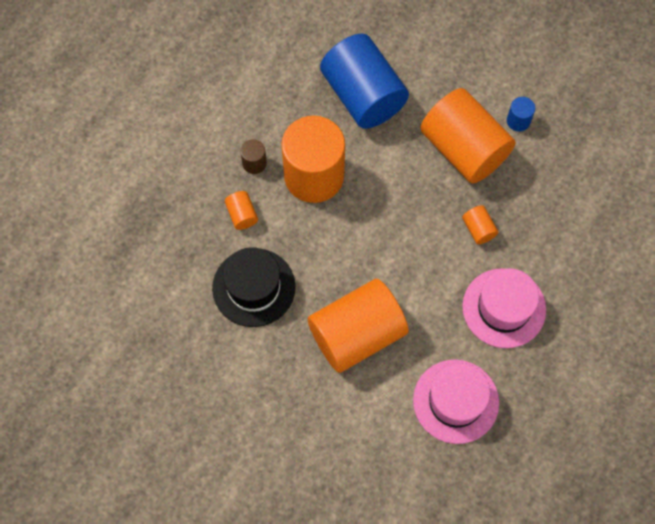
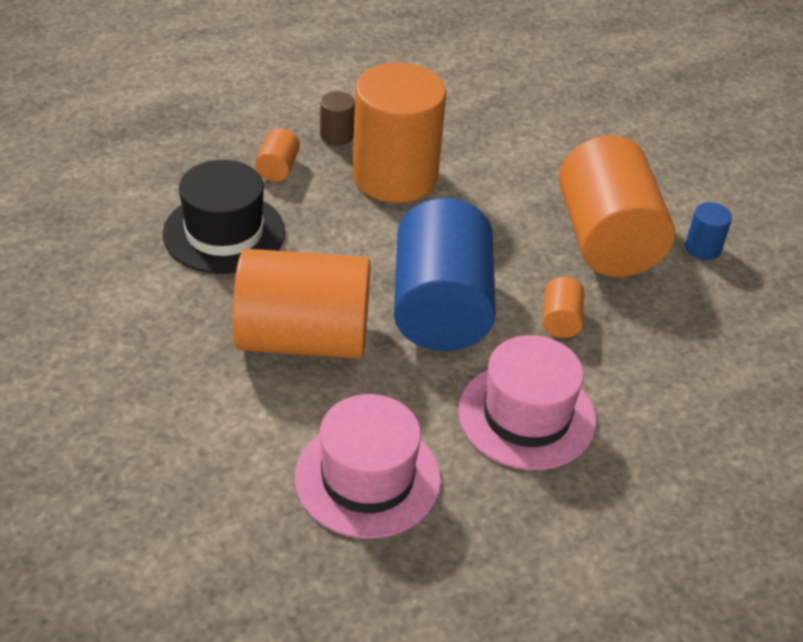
camera: 30 degrees right, 25 degrees down
(363, 95) = (520, 140): blue cylinder -> blue cylinder (441, 308)

